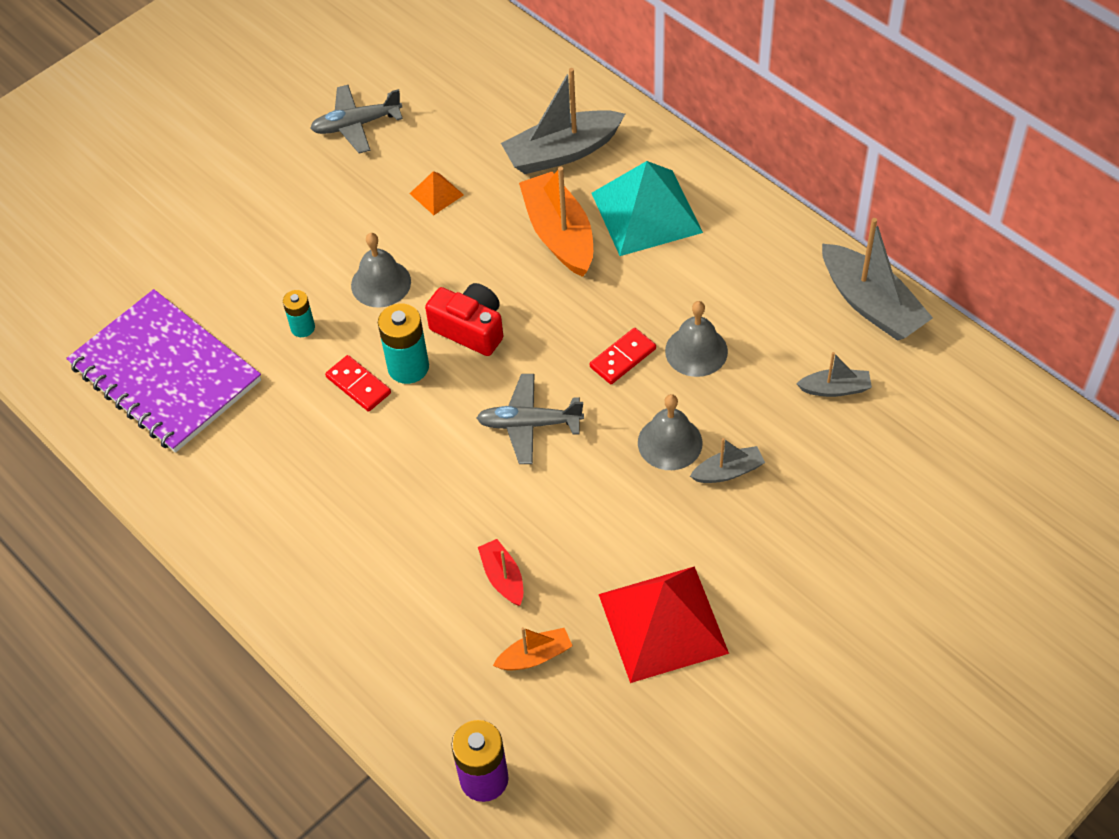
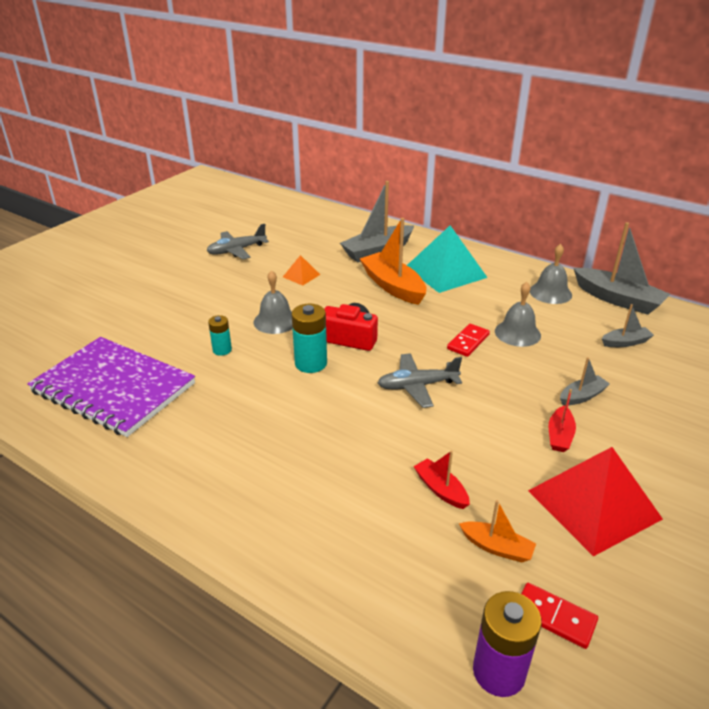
camera: 15 degrees left, 20 degrees down
(358, 385) = (275, 378): red domino -> red domino (554, 617)
(535, 656) = (496, 547): orange boat -> orange boat turned 60 degrees clockwise
(670, 442) = (528, 384): grey bell -> grey bell (550, 292)
(670, 526) = (559, 435): none -> red boat

